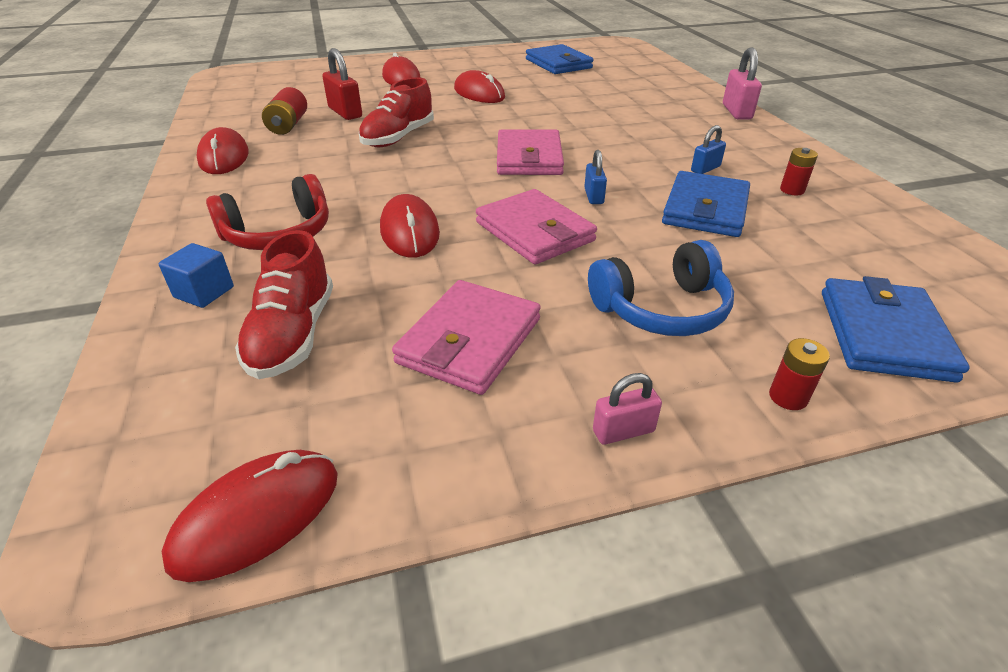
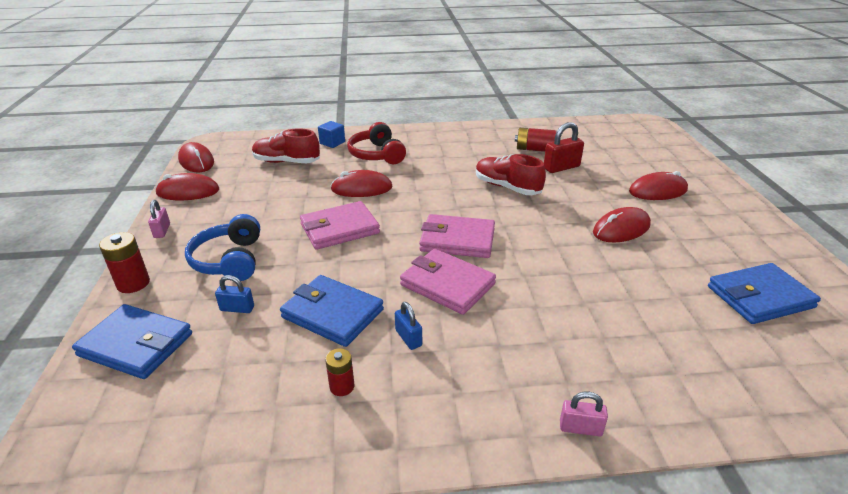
camera: 100 degrees right, 5 degrees down
(224, 157) = (481, 135): red mouse -> red mouse (188, 192)
(470, 341) = (250, 200): pink wallet -> pink wallet (447, 284)
(593, 196) = (378, 260): blue padlock -> blue padlock (237, 308)
(736, 112) = (580, 428): pink padlock -> pink padlock, size x0.61
(788, 397) = (133, 283): red battery -> red battery, size x1.55

